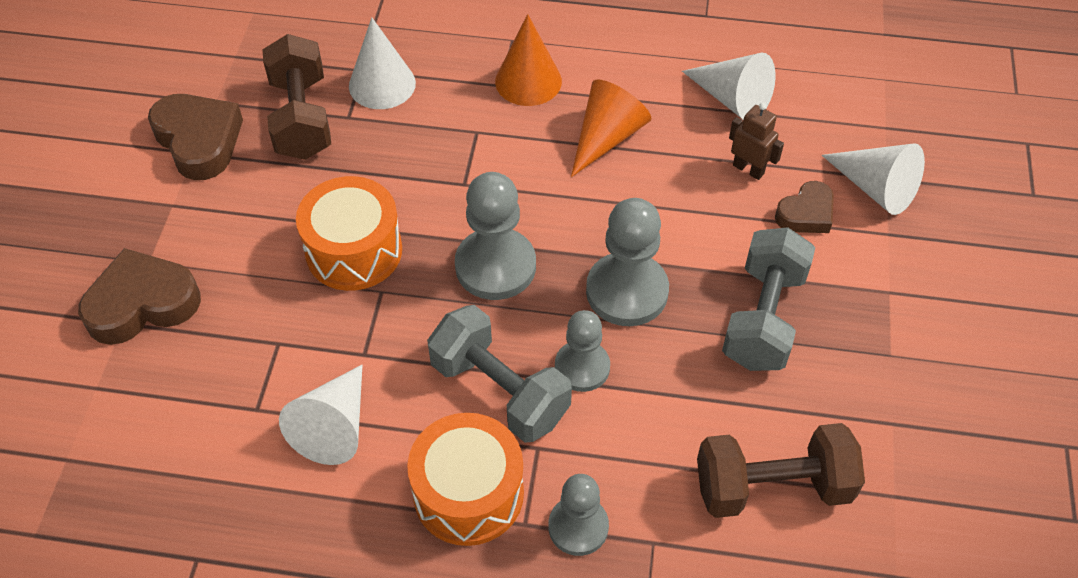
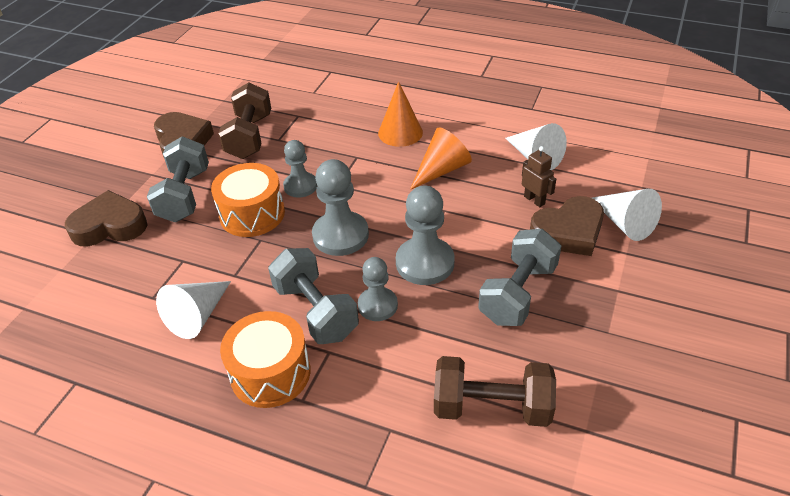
camera: 15 degrees right, 10 degrees down
(239, 234) = (184, 195): none -> grey dumbbell
(382, 84) = (306, 124): white cone -> none
(578, 527) = (339, 409): grey pawn -> grey pawn (300, 186)
(806, 213) = (568, 232): brown heart -> brown heart, size x1.65

